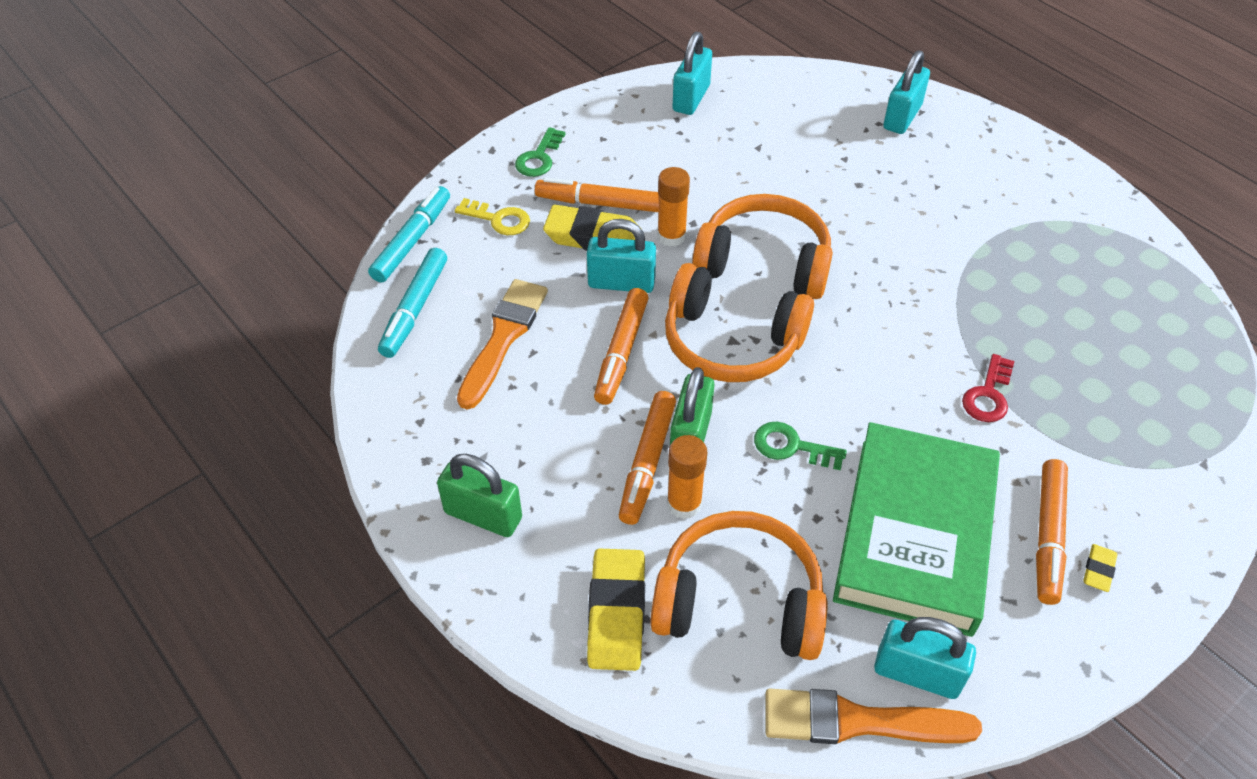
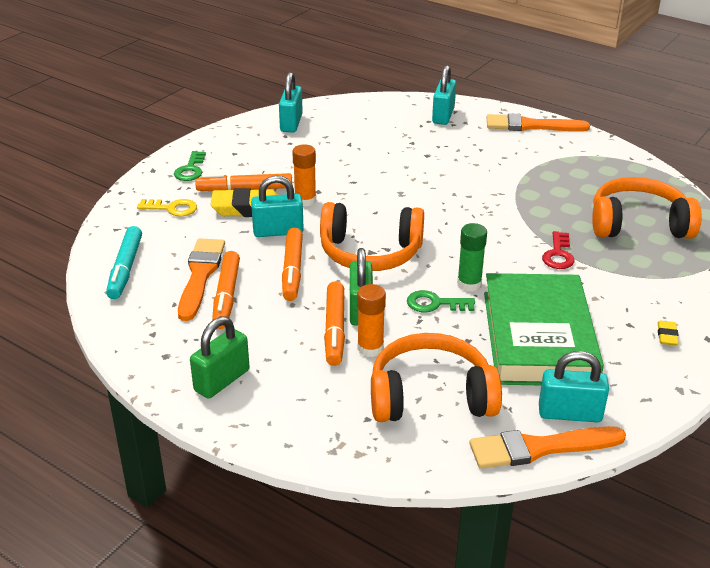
camera: 15 degrees left, 15 degrees down
(412, 241) = (109, 230): turquoise marker -> none
(483, 515) = (222, 380): green padlock -> green padlock turned 60 degrees counterclockwise
(617, 613) = (344, 419): yellow eraser -> none
(764, 262) = (377, 206): orange headphones -> orange headphones (638, 224)
(848, 422) = (469, 284): none -> green glue stick
(1022, 155) = (531, 126): none -> orange brush
(1048, 536) = (627, 323): orange marker -> orange marker (226, 296)

